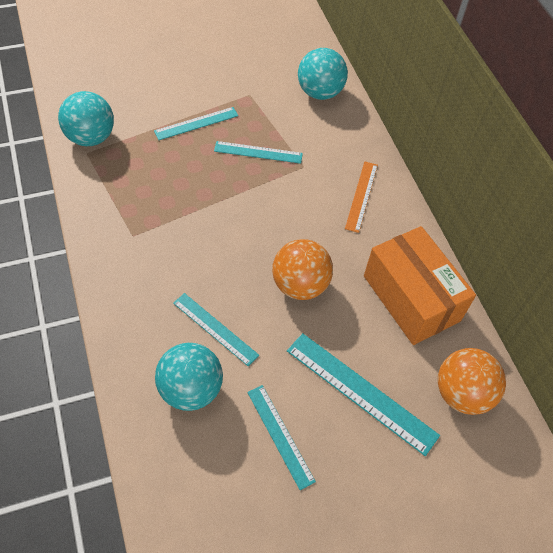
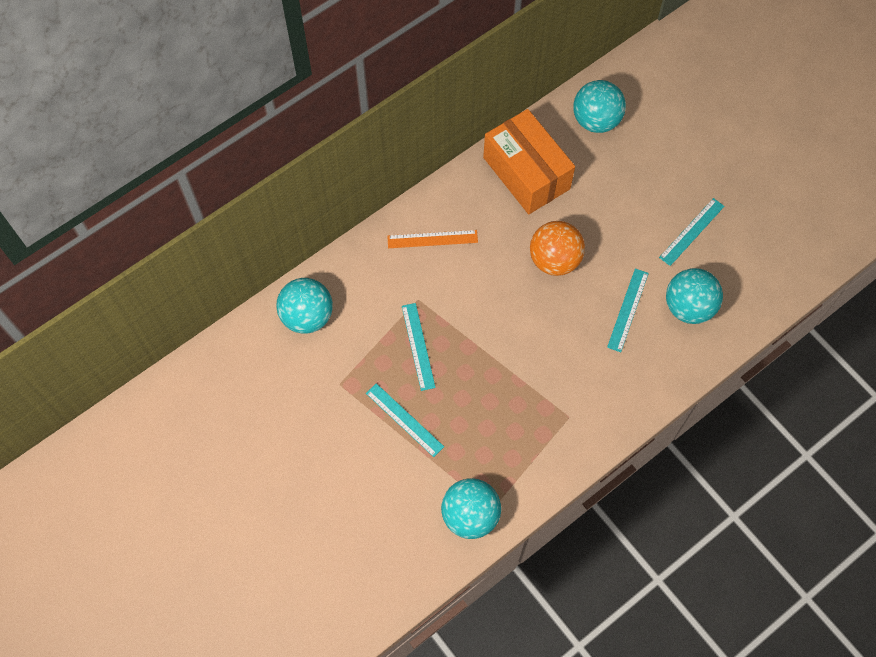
camera: 105 degrees left, 10 degrees up
(361, 392) = (629, 188): turquoise ruler -> none
(411, 298) = (526, 173): orange box -> orange box turned 75 degrees counterclockwise
(462, 393) = (596, 120): orange ball -> turquoise ball

